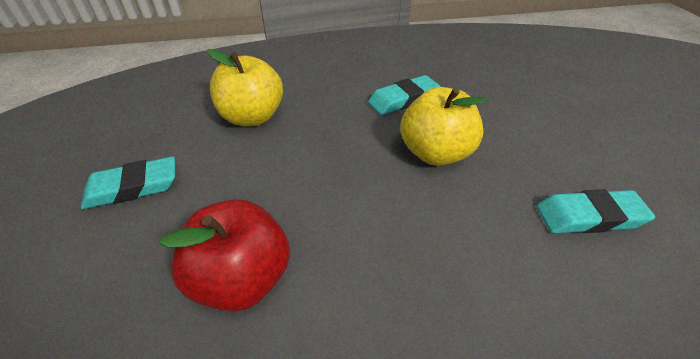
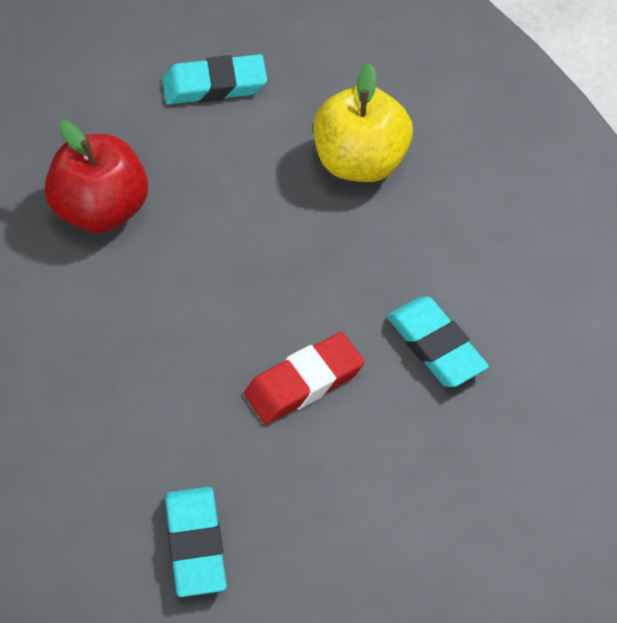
camera: 85 degrees right, 10 degrees up
(133, 187) = (215, 86): turquoise eraser -> turquoise eraser turned 75 degrees counterclockwise
(435, 153) = (304, 383): yellow apple -> red eraser

